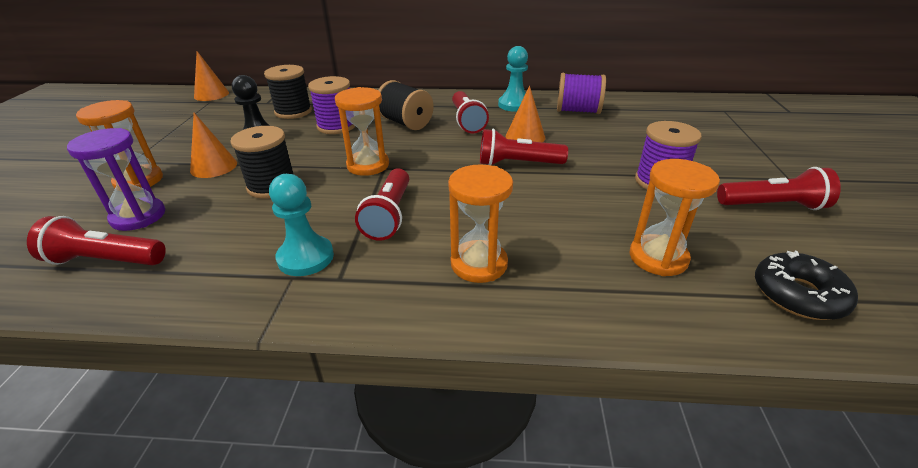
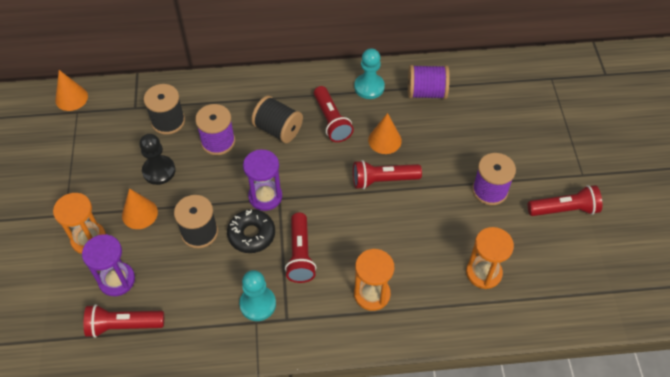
camera: 10 degrees left, 20 degrees up
(368, 165) = (265, 196): orange hourglass -> purple hourglass
(798, 295) = (561, 293): black donut -> black donut (251, 235)

